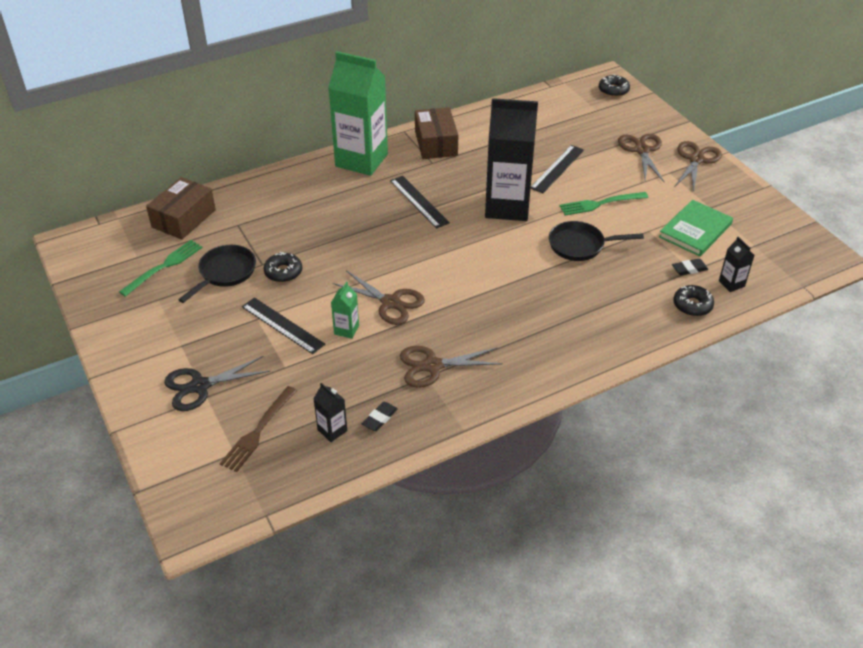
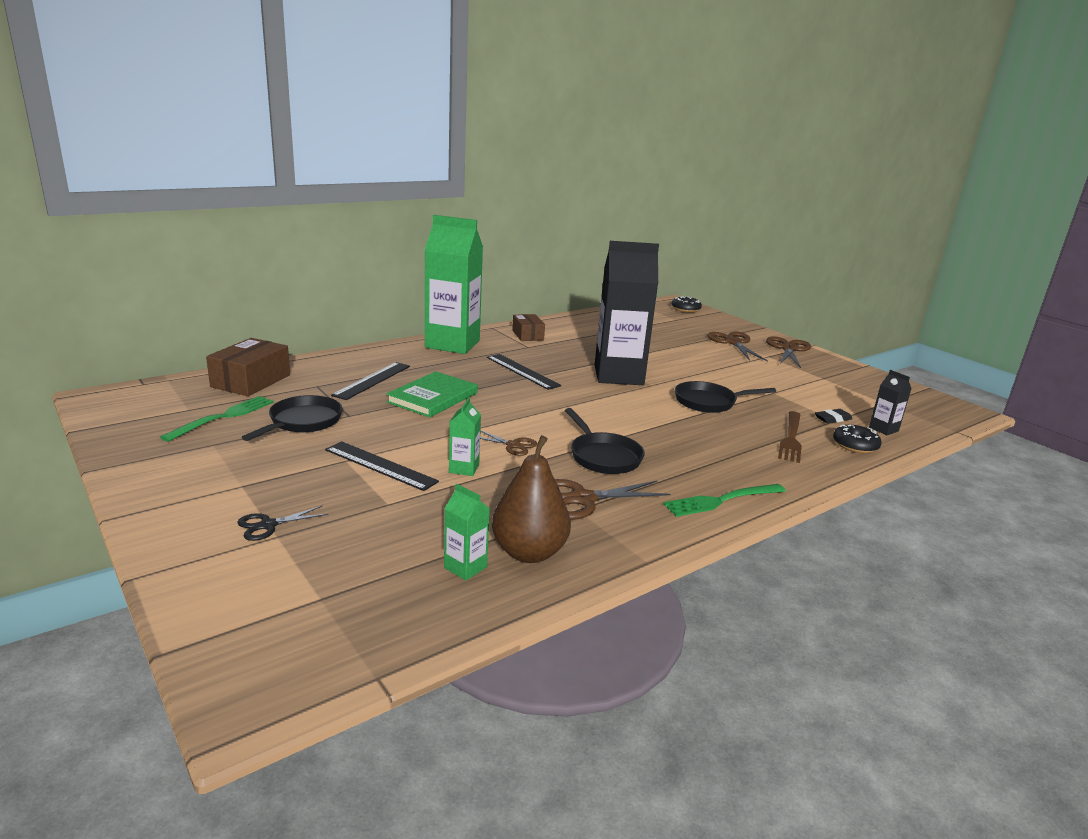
camera: 10 degrees left, 20 degrees down
(200, 386) = (268, 525): black scissors -> black scissors, size x0.59
(258, 431) = (356, 572): brown fork -> brown fork (791, 438)
(283, 272) = (376, 421): black donut -> none
(332, 430) = (465, 567): black carton -> green carton
(379, 418) = (529, 552): black eraser -> brown pear
(390, 302) = (513, 445): brown scissors -> brown scissors, size x0.59
(436, 143) = (527, 335): brown box -> brown box, size x0.64
(462, 317) = (603, 456): none -> black pan
(557, 169) = (657, 352): black ruler -> black ruler (372, 380)
(600, 204) = (713, 375): green fork -> green fork (721, 500)
(695, 230) = (819, 392): green book -> green book (433, 397)

